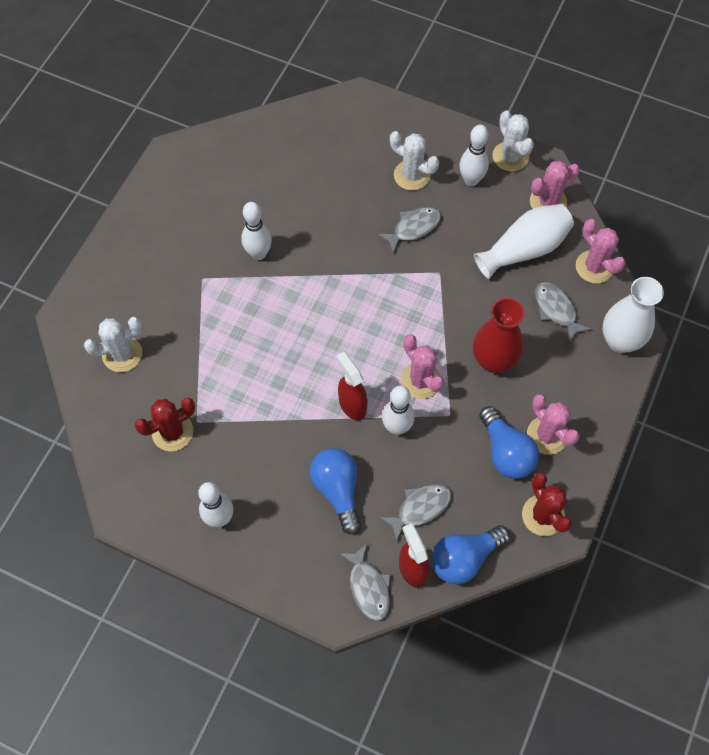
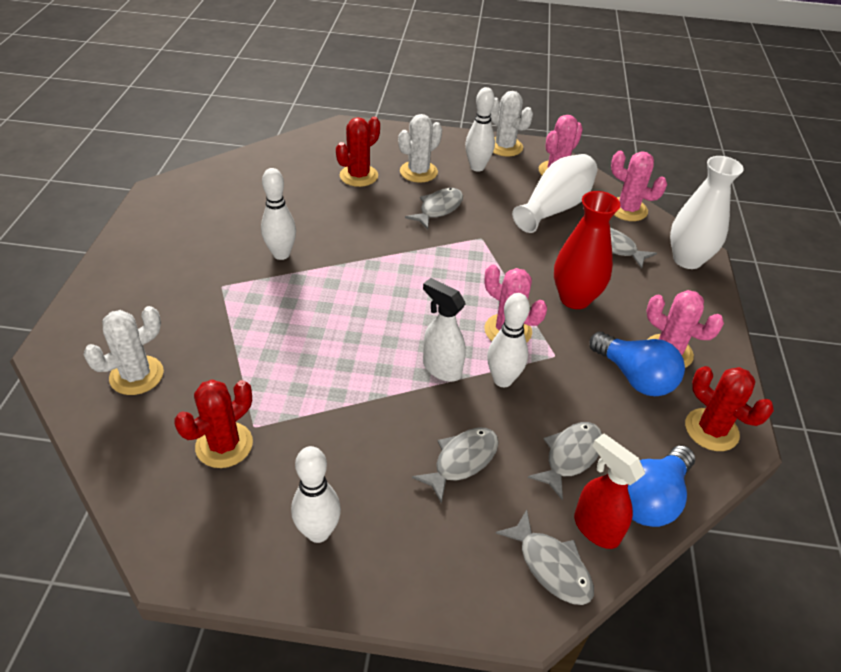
camera: 20 degrees left, 20 degrees down
(337, 490) = (462, 461): blue light bulb -> grey fish
(352, 405) = (441, 368): red spray bottle -> white spray bottle
(354, 169) = (358, 176): none -> red cactus
(412, 175) = (418, 172): white cactus -> white cactus turned 60 degrees counterclockwise

